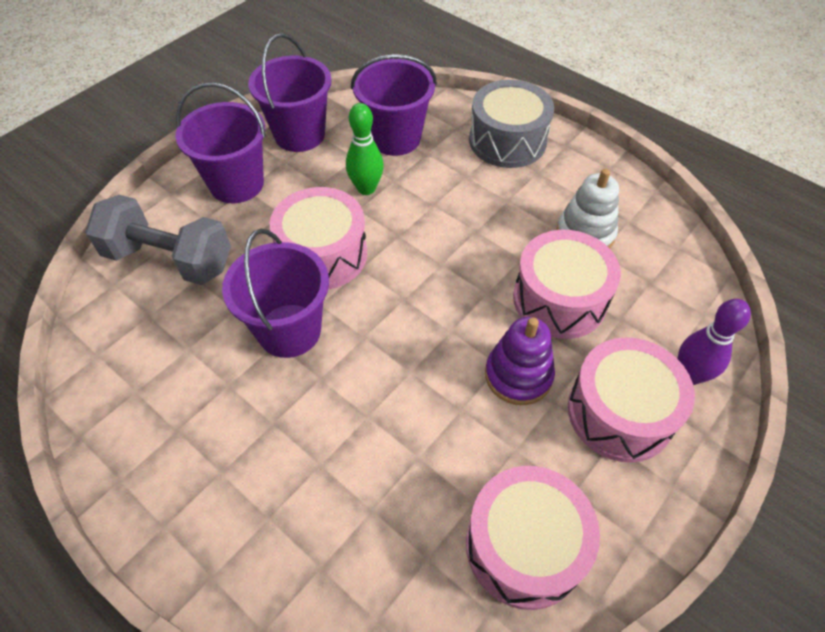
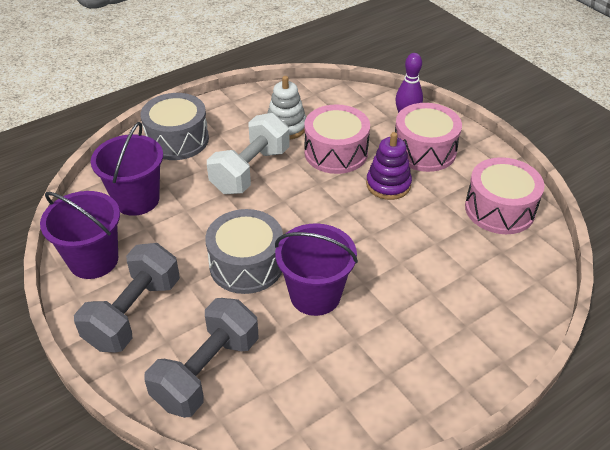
camera: 75 degrees left, 10 degrees down
(236, 184) = (134, 313): purple bucket -> grey dumbbell
(323, 254) = (246, 264): pink drum -> grey drum
(366, 188) = (186, 227): green bowling pin -> none
(482, 219) = (250, 170): none -> white dumbbell

